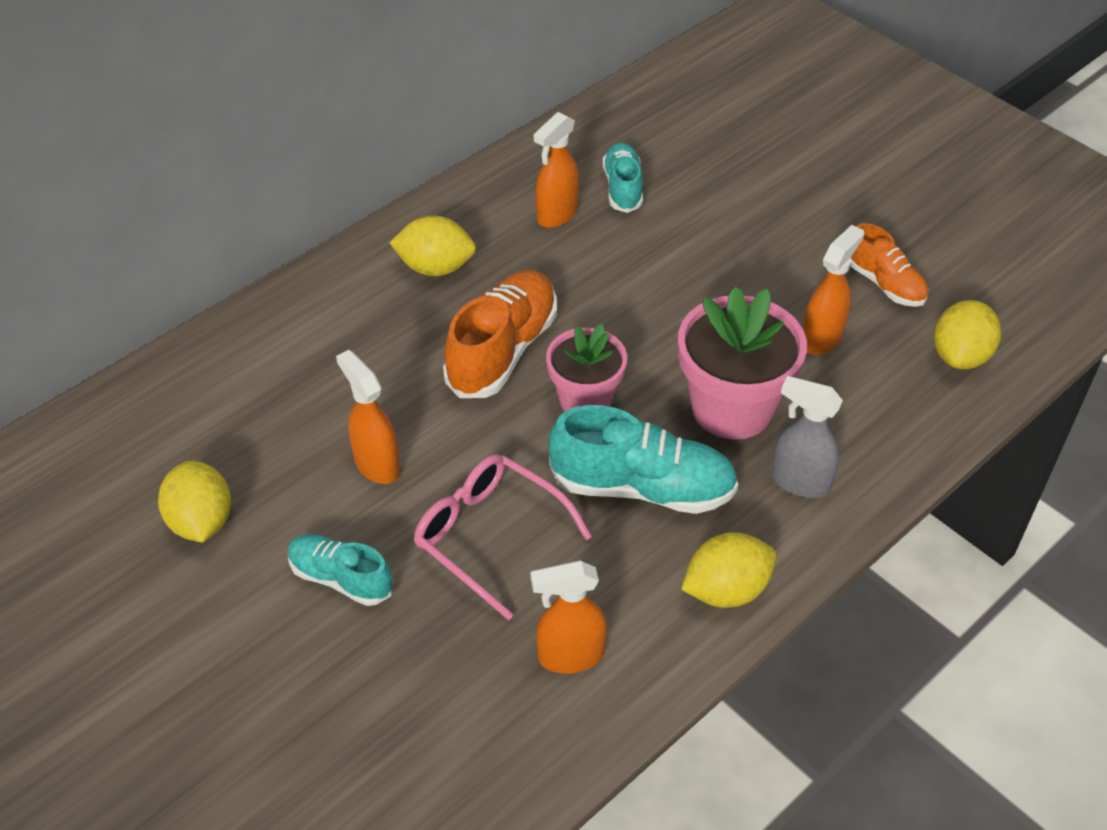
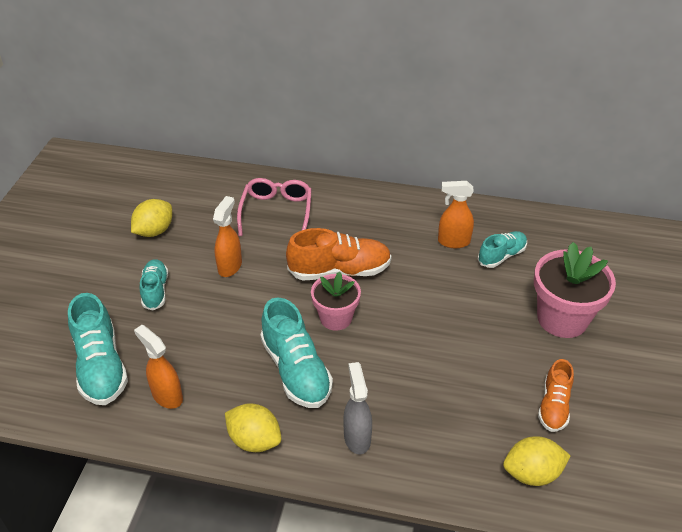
camera: 55 degrees right, 5 degrees down
(435, 267) = (371, 220): yellow lemon -> none
(442, 717) = (101, 366): none -> turquoise shoe
(490, 537) = (218, 328): pink glasses -> pink glasses (276, 212)
(732, 408) = (384, 381): pink flower pot -> pink flower pot (562, 318)
(822, 338) = (477, 396): orange spray bottle -> none

